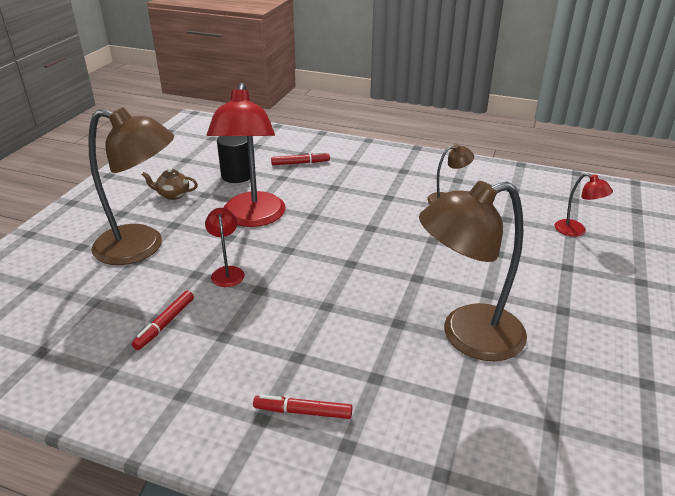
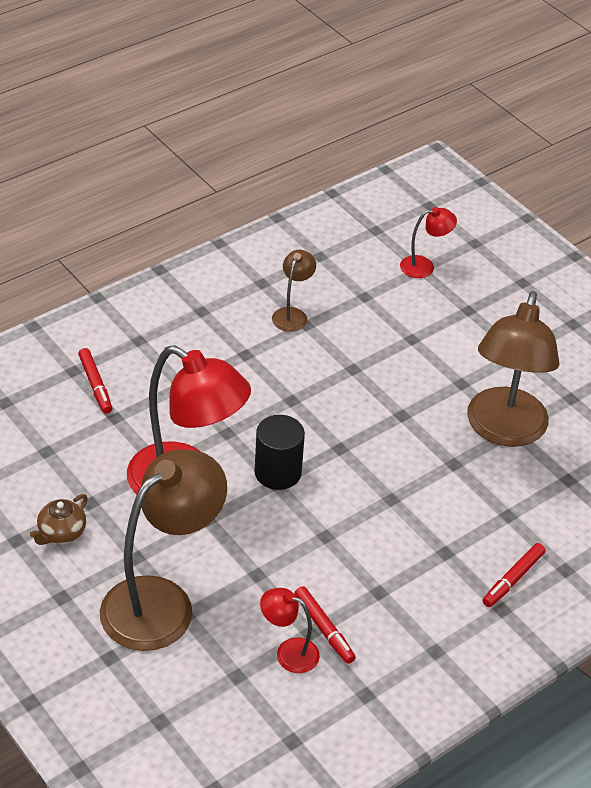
camera: 60 degrees left, 10 degrees up
(227, 272) = (275, 548): red lamp -> red lamp (288, 652)
(237, 175) = (69, 454): black cylinder -> black cylinder (278, 472)
(300, 163) = (95, 385): red marker -> red marker turned 135 degrees clockwise

